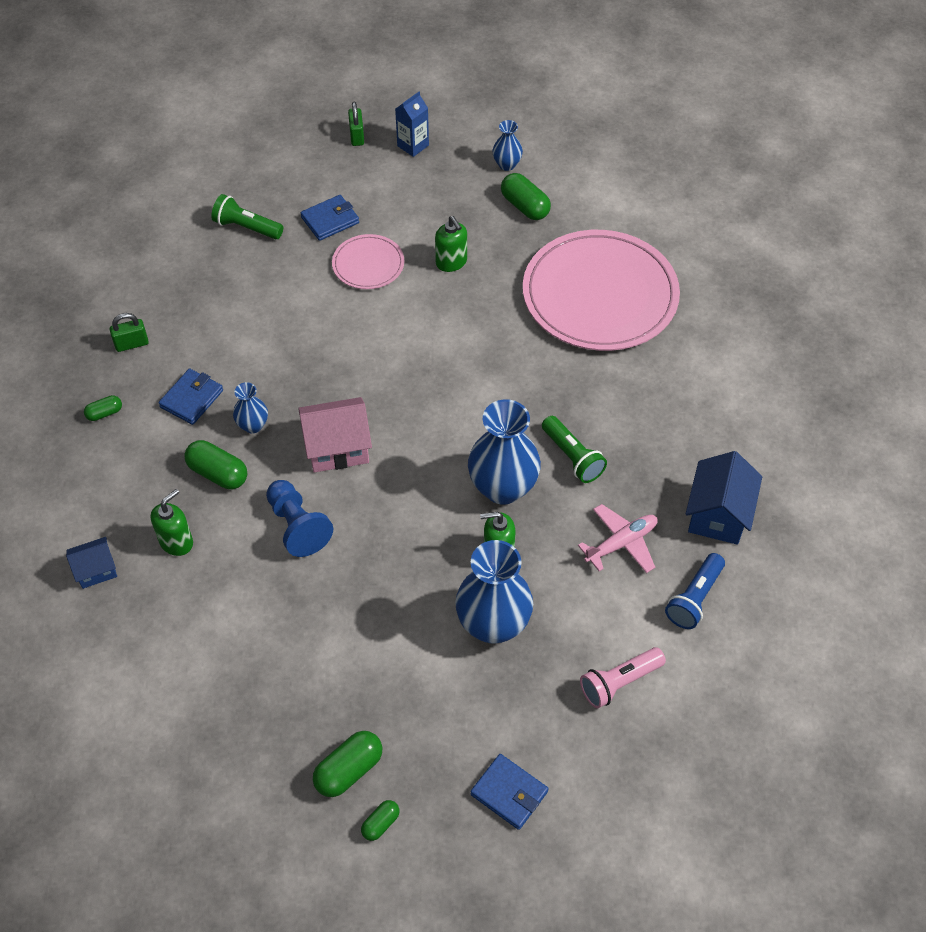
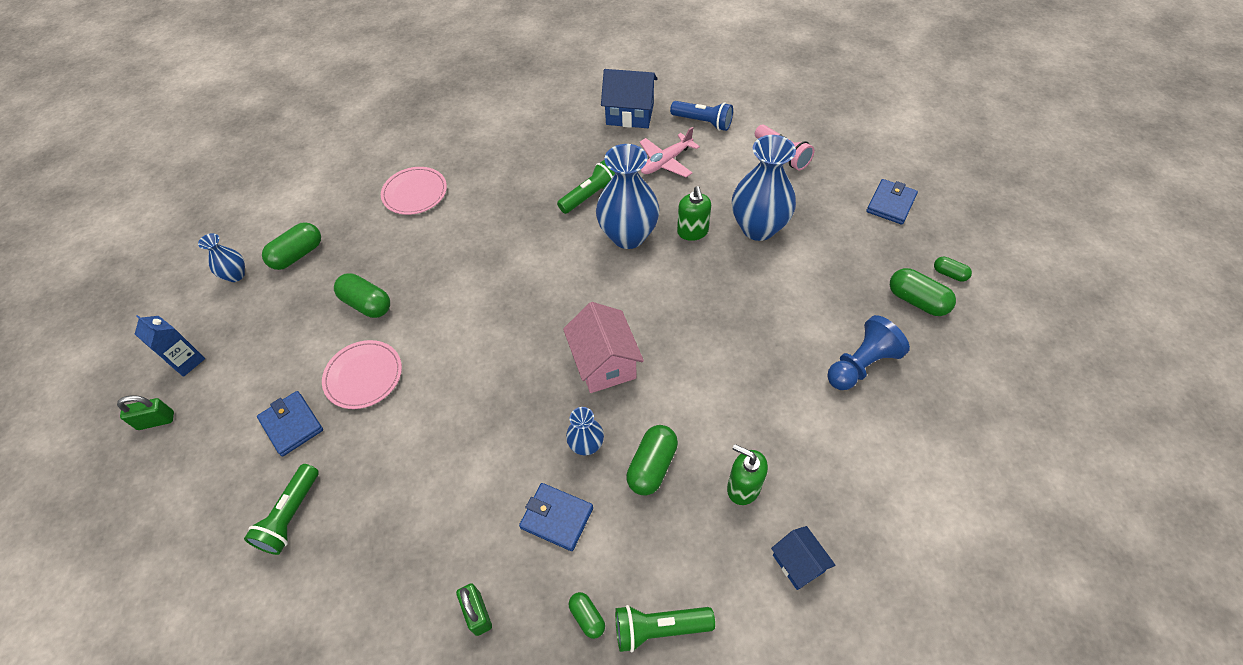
camera: 95 degrees left, 0 degrees up
(80, 460) = (659, 628): none -> green flashlight
(297, 526) = (699, 380): blue pawn -> blue pawn (861, 365)
(451, 262) = (367, 304): green soap dispenser -> green capsule
(600, 295) = (415, 193): pink plate -> pink plate, size x0.47
(621, 543) = (666, 162): pink plane -> pink plane turned 90 degrees counterclockwise

